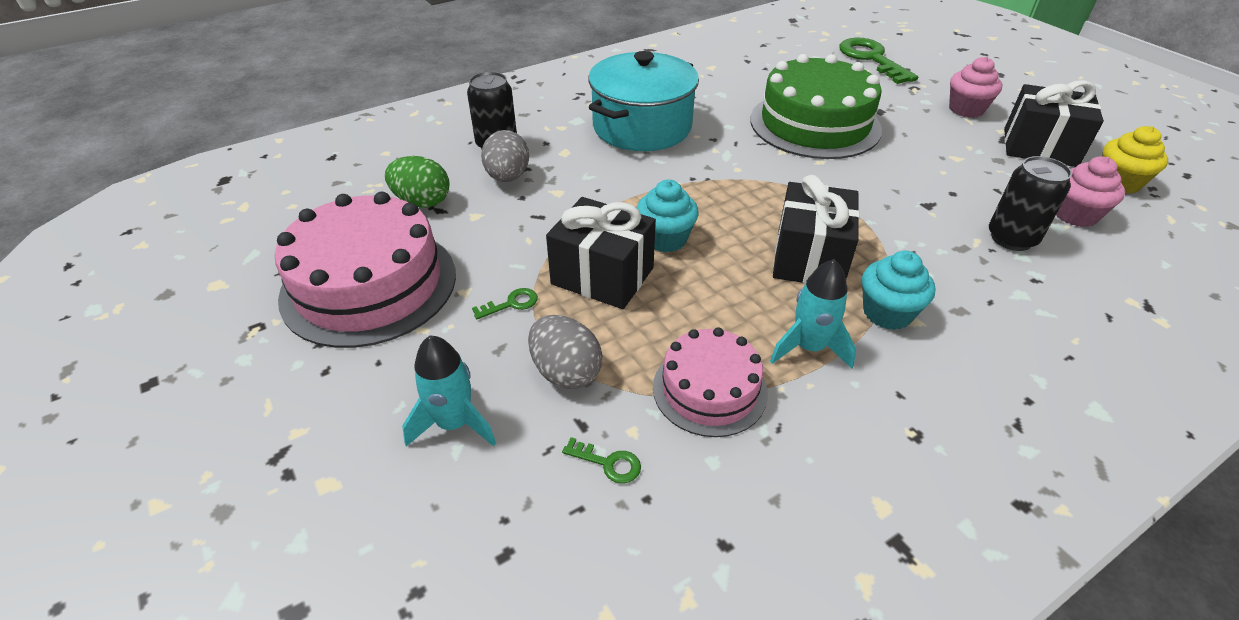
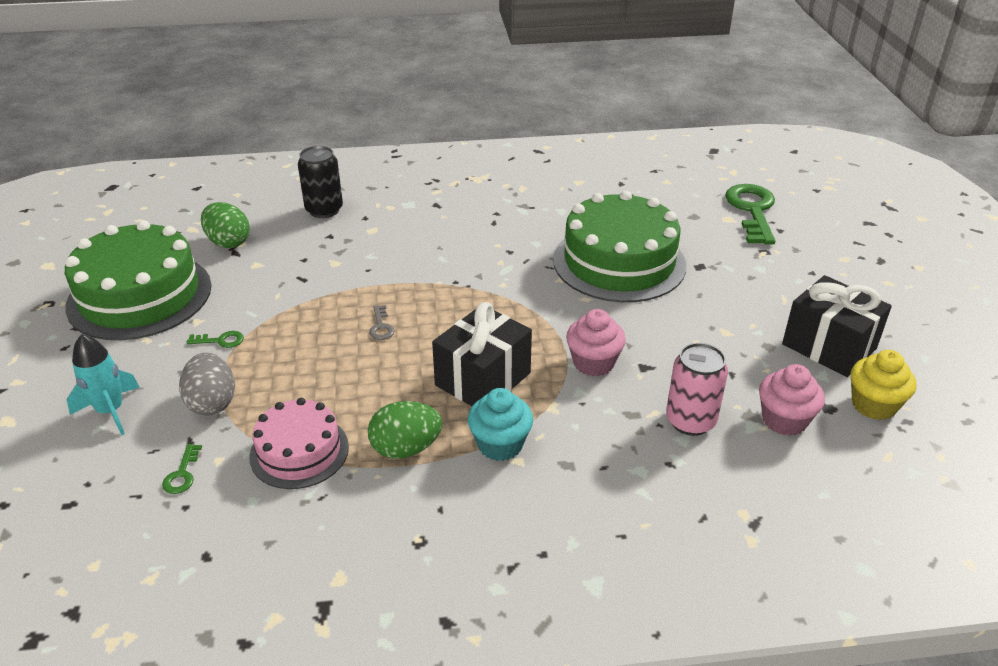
camera: 25 degrees right, 5 degrees down
(369, 285) = (140, 296): pink cake -> green cake
(507, 177) = (308, 239): grey egg -> none
(602, 276) = (304, 340): black gift -> none
(608, 463) = (182, 474): green key -> green key turned 45 degrees clockwise
(642, 127) = (457, 224): turquoise pot -> none
(665, 239) = (381, 326): turquoise cupcake -> grey key
(809, 347) = (406, 448): turquoise rocket -> green egg
(966, 109) = (794, 287): pink cupcake -> pink cupcake (593, 363)
(1011, 238) = (690, 421): black can -> pink can

